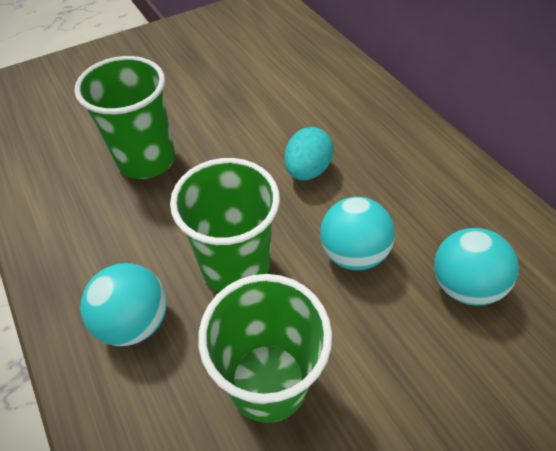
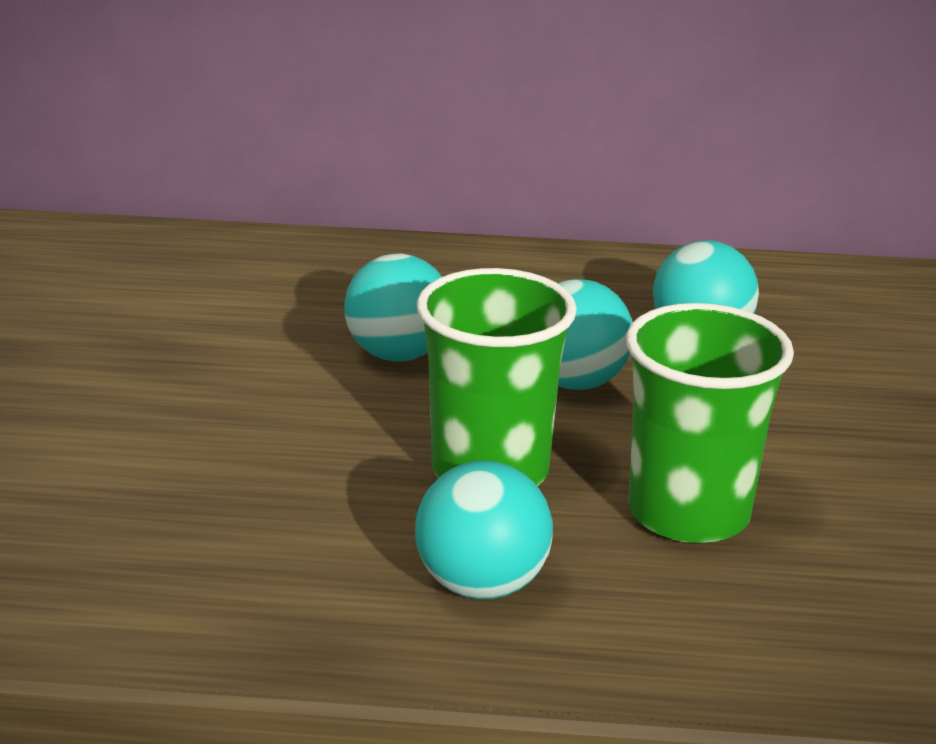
camera: 55 degrees left, 25 degrees down
(146, 159) = (172, 471): green cup -> none
(307, 170) = (398, 354): turquoise egg -> turquoise ball

